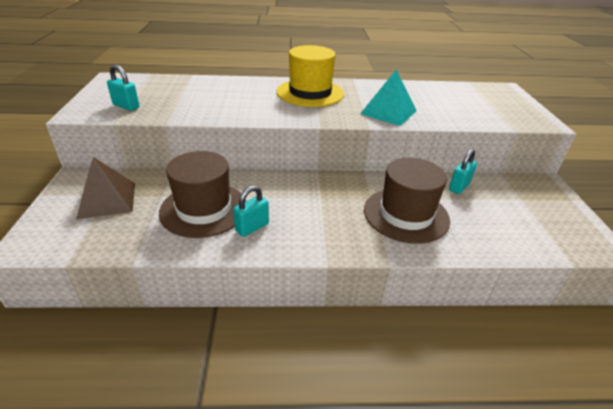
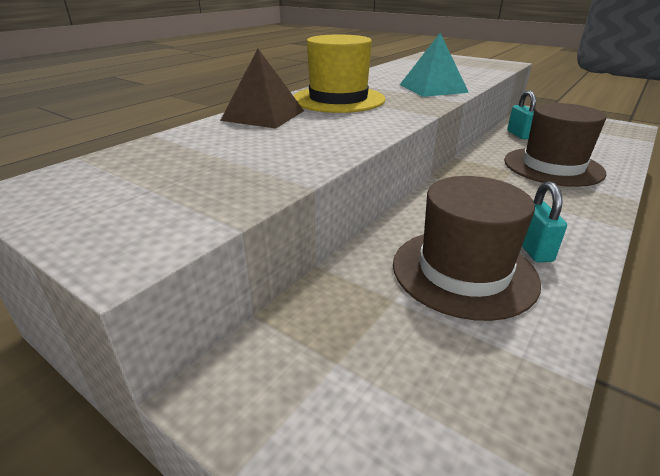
camera: 50 degrees left, 5 degrees down
(107, 200) = (356, 365): brown pyramid -> brown pyramid (263, 115)
(126, 106) = (183, 202): turquoise padlock -> none

